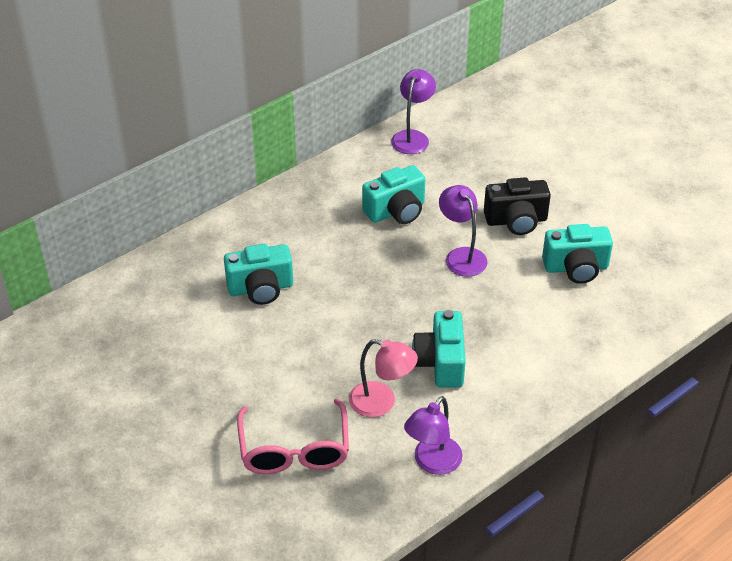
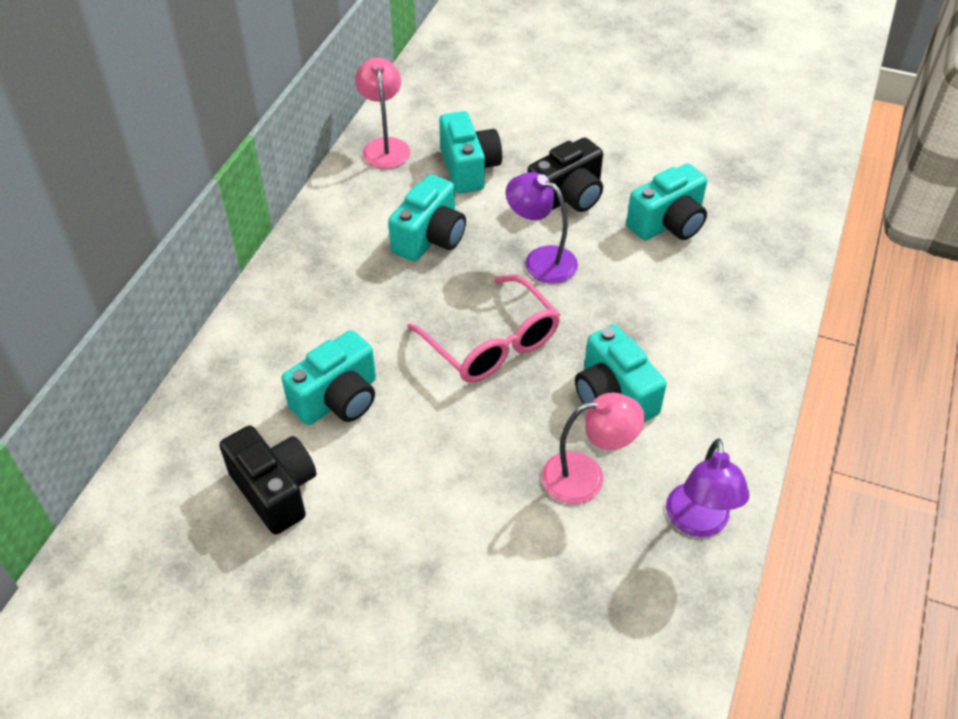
camera: 30 degrees left, 5 degrees up
(185, 325) = (275, 490): none -> black camera
(294, 449) = (530, 588): pink glasses -> pink glasses (491, 343)
(412, 137) = (385, 146): purple lamp -> pink lamp
(460, 174) = (469, 168): none -> turquoise camera

